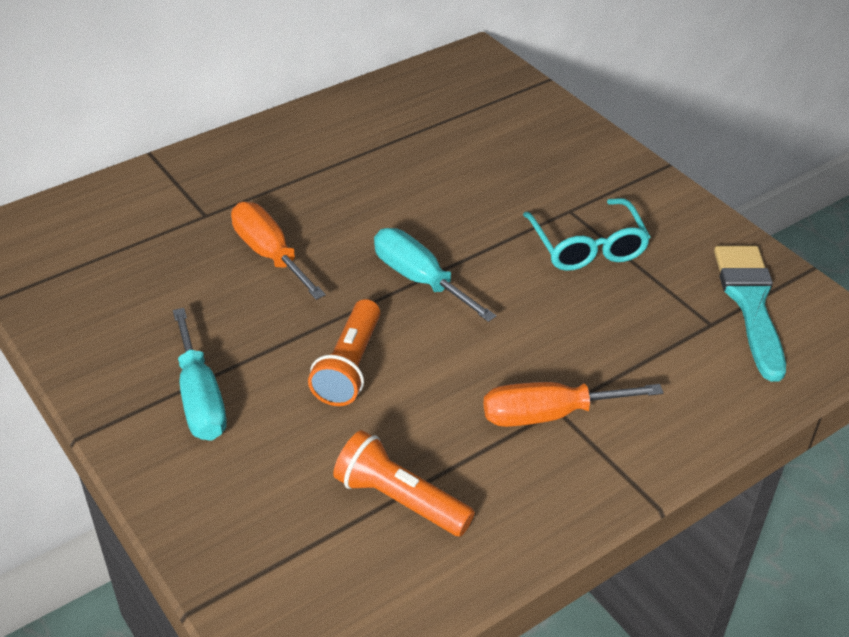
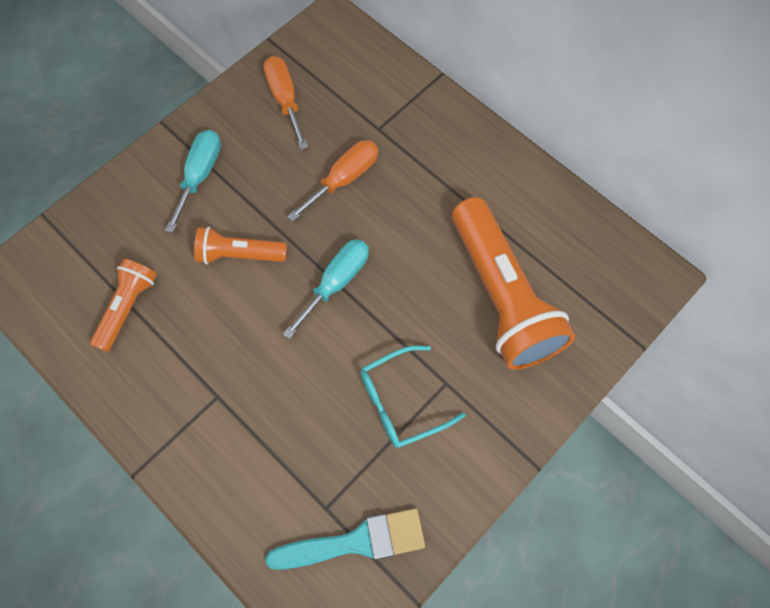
camera: 80 degrees right, 25 degrees up
(200, 398) = (200, 175): turquoise screwdriver -> turquoise screwdriver turned 135 degrees clockwise
(473, 154) = (502, 296): none -> orange flashlight
(549, 415) = (210, 391): orange screwdriver -> orange screwdriver (285, 100)

